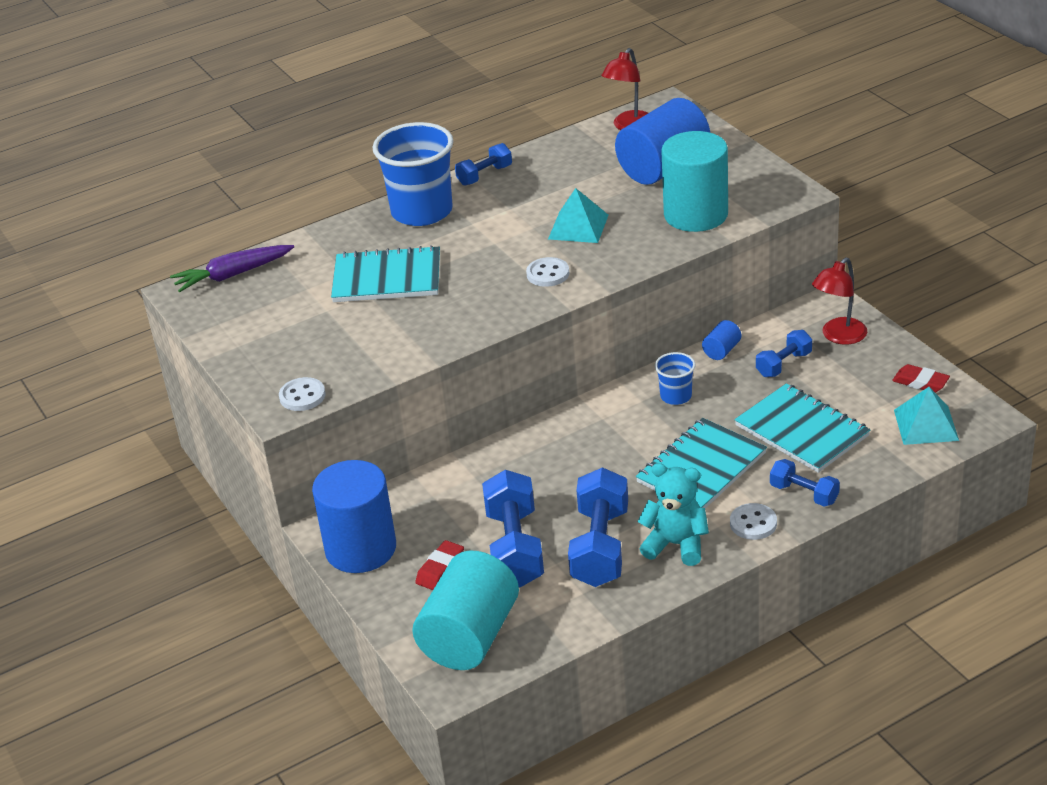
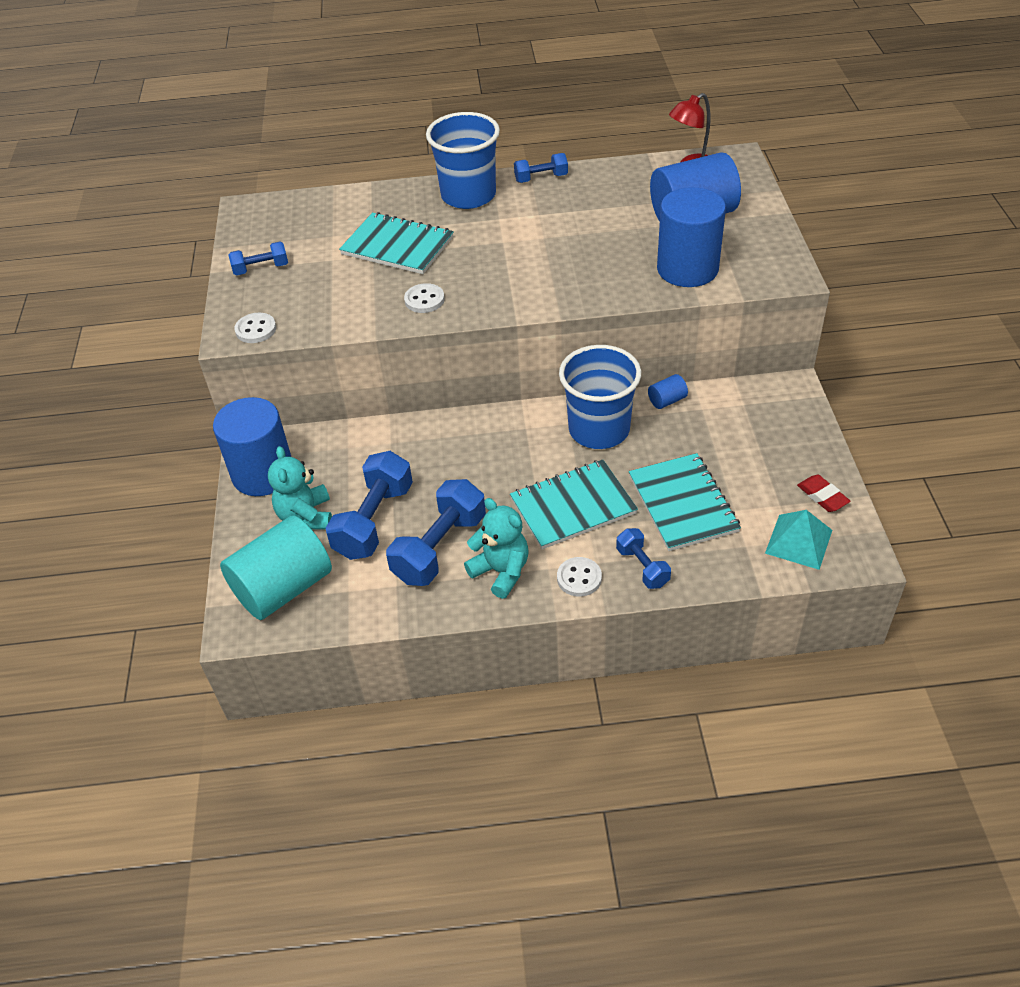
camera: 25 degrees right, 10 degrees up
(233, 275) = (290, 206): purple carrot -> none
(440, 569) = (306, 516): red eraser -> turquoise teddy bear
(548, 274) = (523, 284): white button -> white button (424, 300)
(578, 227) = (580, 248): turquoise pyramid -> none
(676, 396) = (599, 430): blue cup -> blue cup, size x2.09
(696, 214) = (687, 269): turquoise cylinder -> blue cylinder
(783, 364) = (711, 433): blue dumbbell -> blue dumbbell (261, 268)
(839, 336) = (778, 423): red lamp -> none

